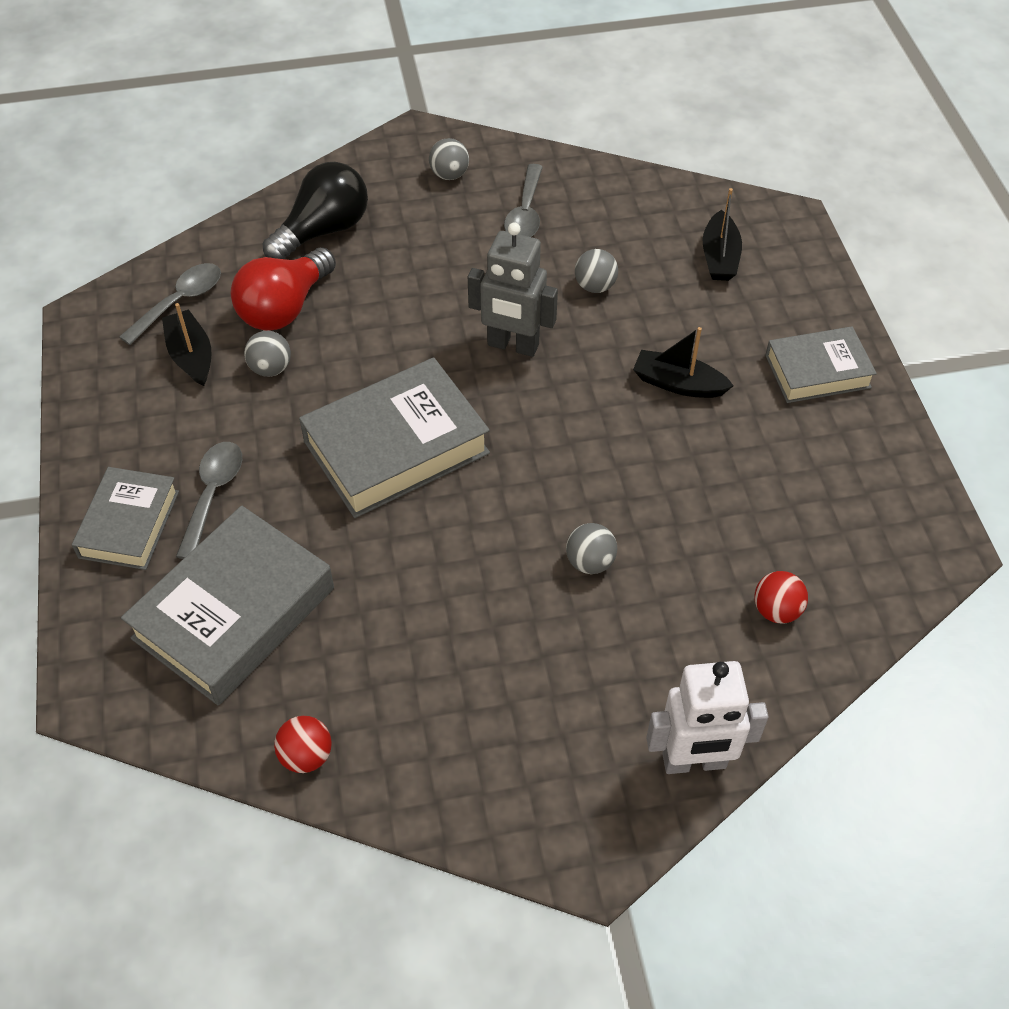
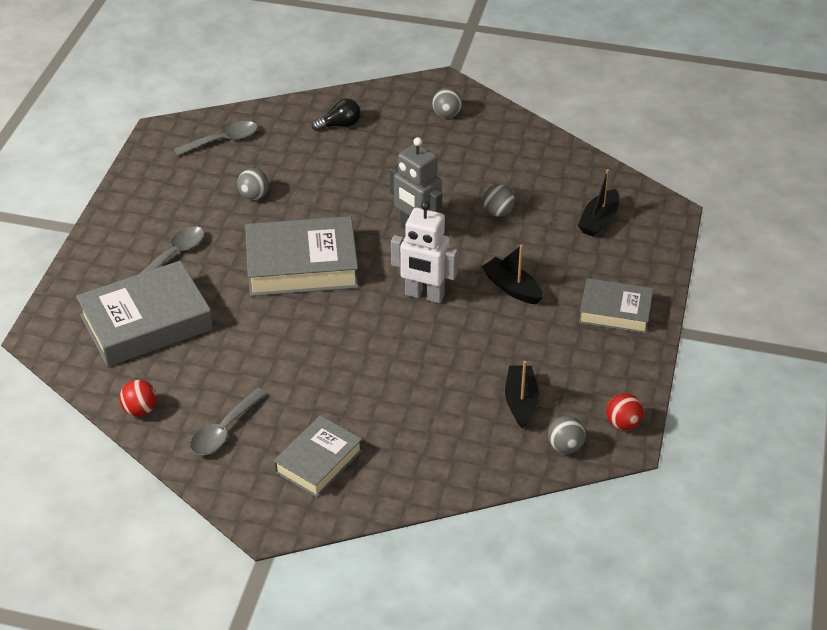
camera: 25 degrees right, 10 degrees down
(129, 524) = (116, 255): grey book -> grey book (318, 461)
(191, 356) = (210, 174): black boat -> black boat (521, 402)
(285, 308) = (285, 163): red light bulb -> none
(323, 231) = (340, 125): black light bulb -> black light bulb, size x0.57
(525, 213) = (482, 153): grey spoon -> grey spoon (224, 430)
(590, 562) = (379, 369): grey ball -> grey ball (565, 446)
(694, 762) = (366, 498): white robot -> white robot (424, 295)
(776, 610) = (480, 437): red ball -> red ball (623, 424)

